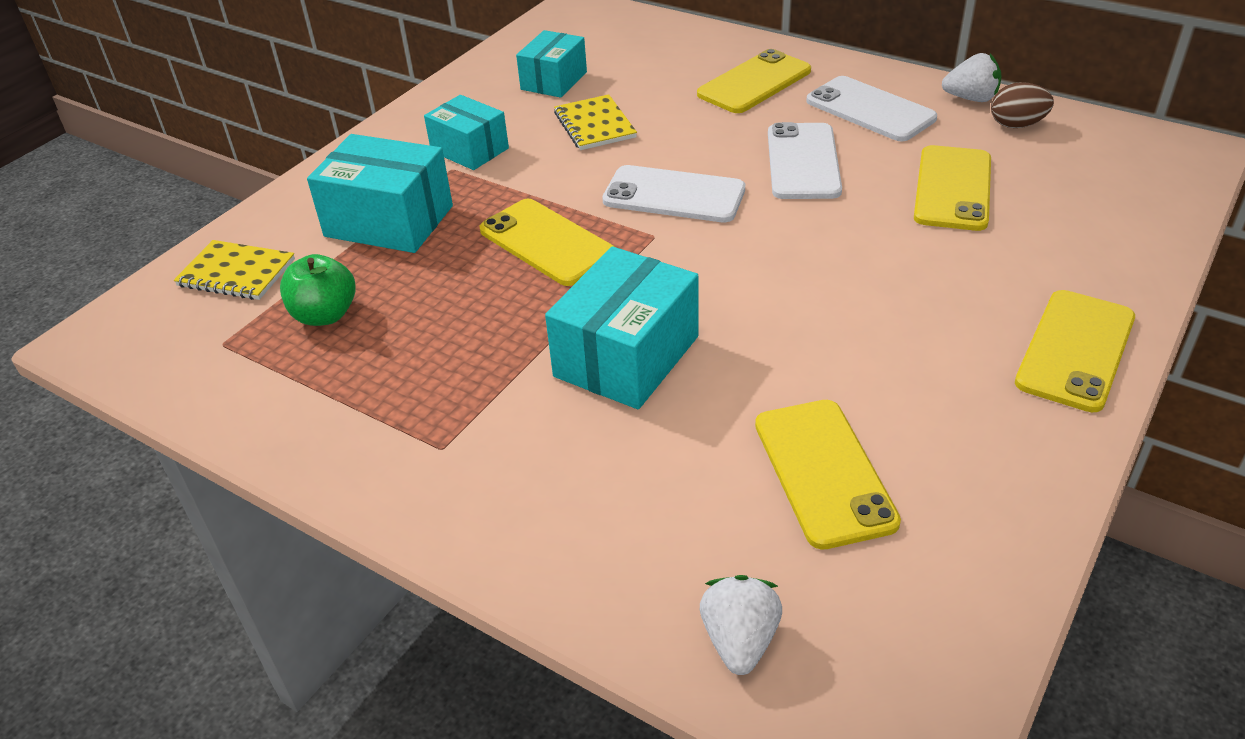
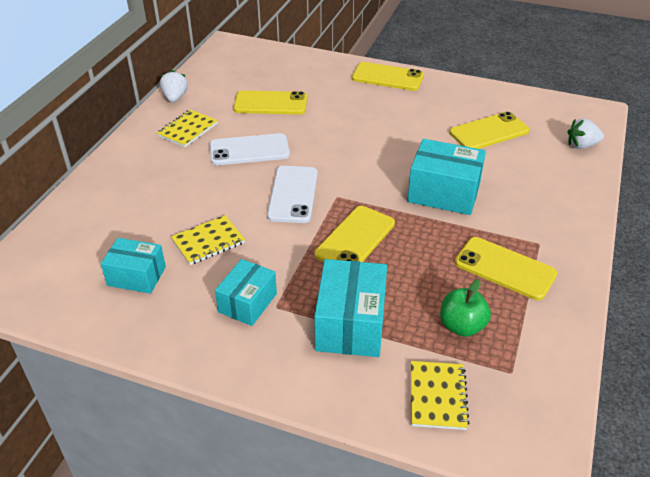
camera: 105 degrees left, 0 degrees up
(754, 83) = (149, 175): yellow phone -> yellow phone (505, 268)
(870, 110) = (187, 130): white phone -> yellow notebook
(1016, 125) = (205, 85): brown egg -> none

